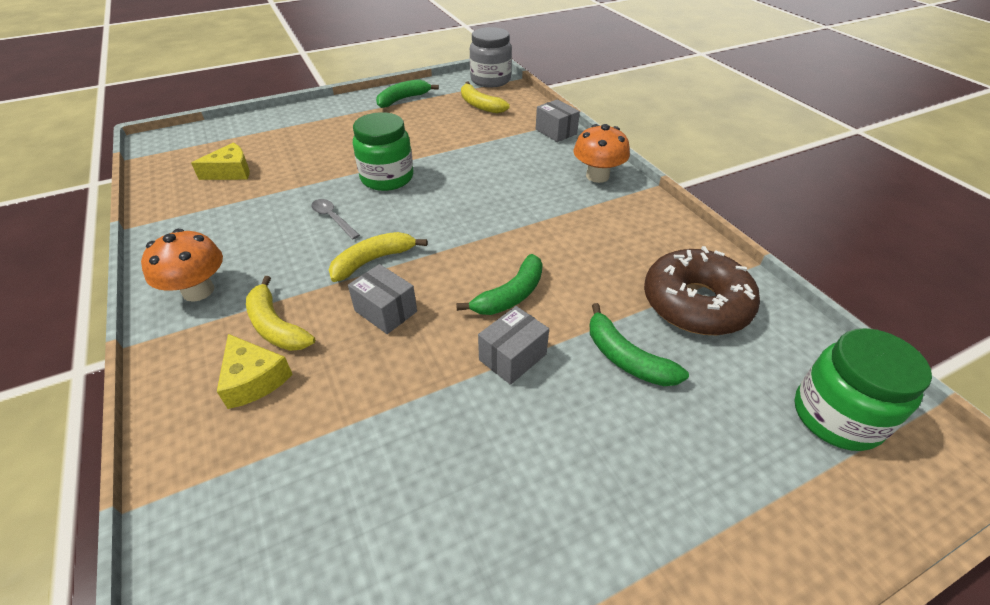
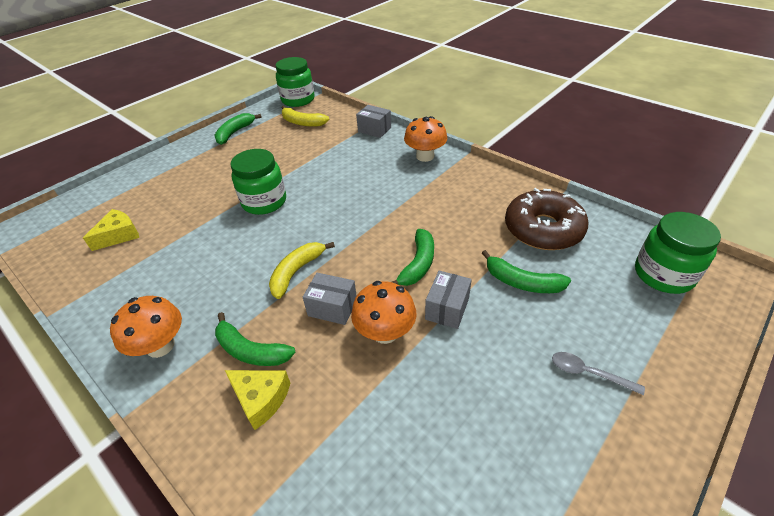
camera: 20 degrees left, 0 degrees up
(276, 326) = (251, 350): yellow banana -> green banana
(333, 218) = (240, 248): grey spoon -> grey spoon (588, 373)
(425, 358) = (385, 332): none -> orange mushroom
(490, 80) = (298, 100): grey jar -> green jar

